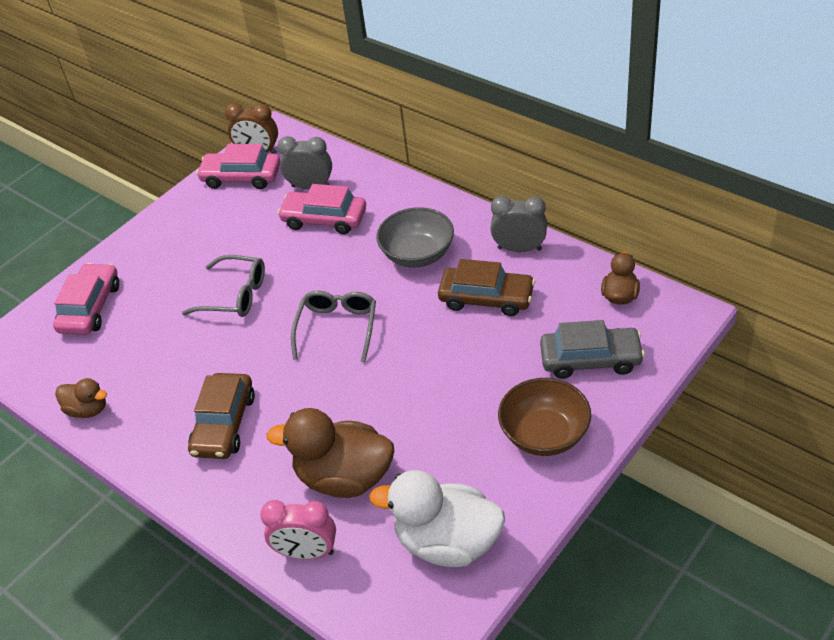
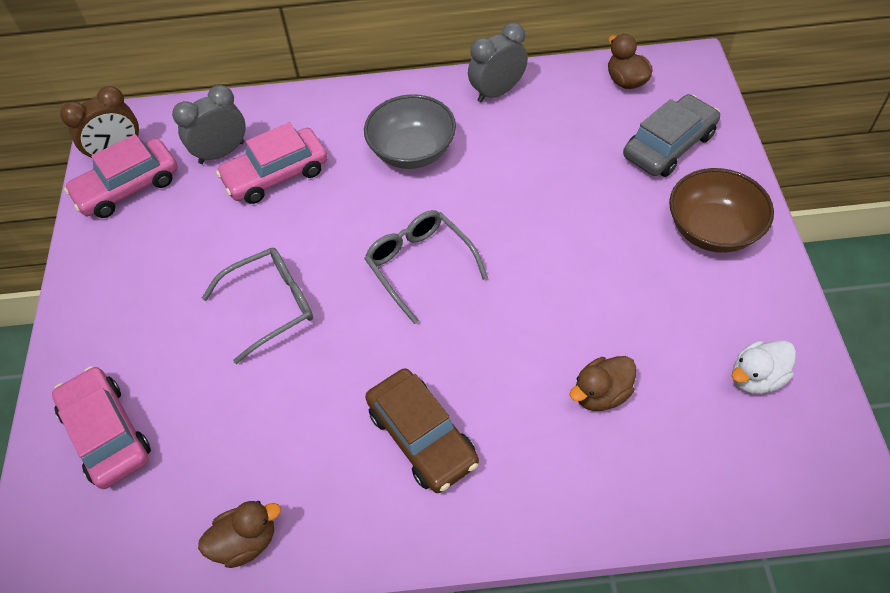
camera: 45 degrees left, 10 degrees up
(307, 552) = (656, 489): pink clock -> none
(344, 477) = (601, 394): brown duck -> brown duck, size x0.53
(447, 542) = (756, 378): white duck -> white duck, size x0.53
(486, 298) = (523, 150): brown car -> none

